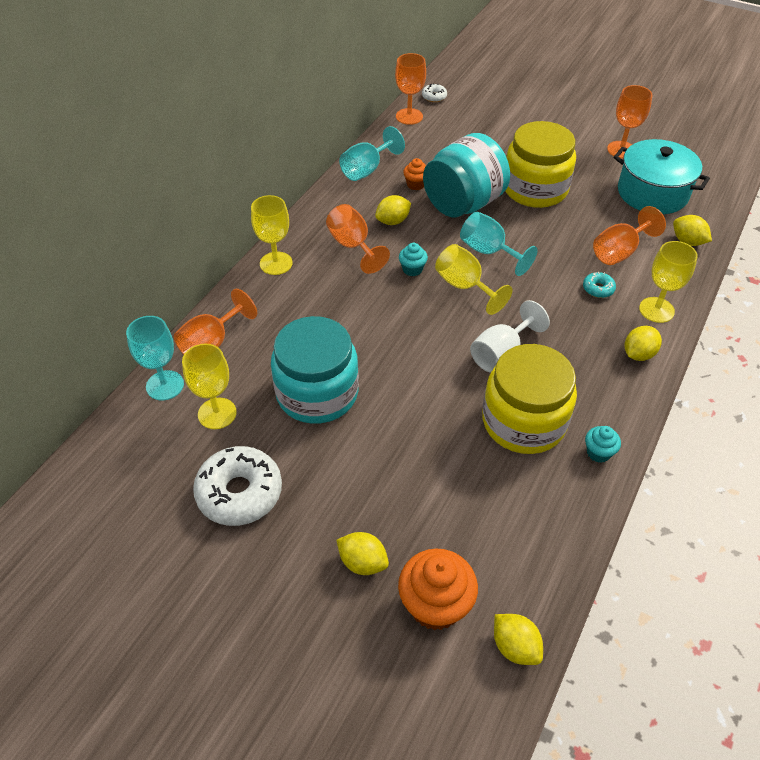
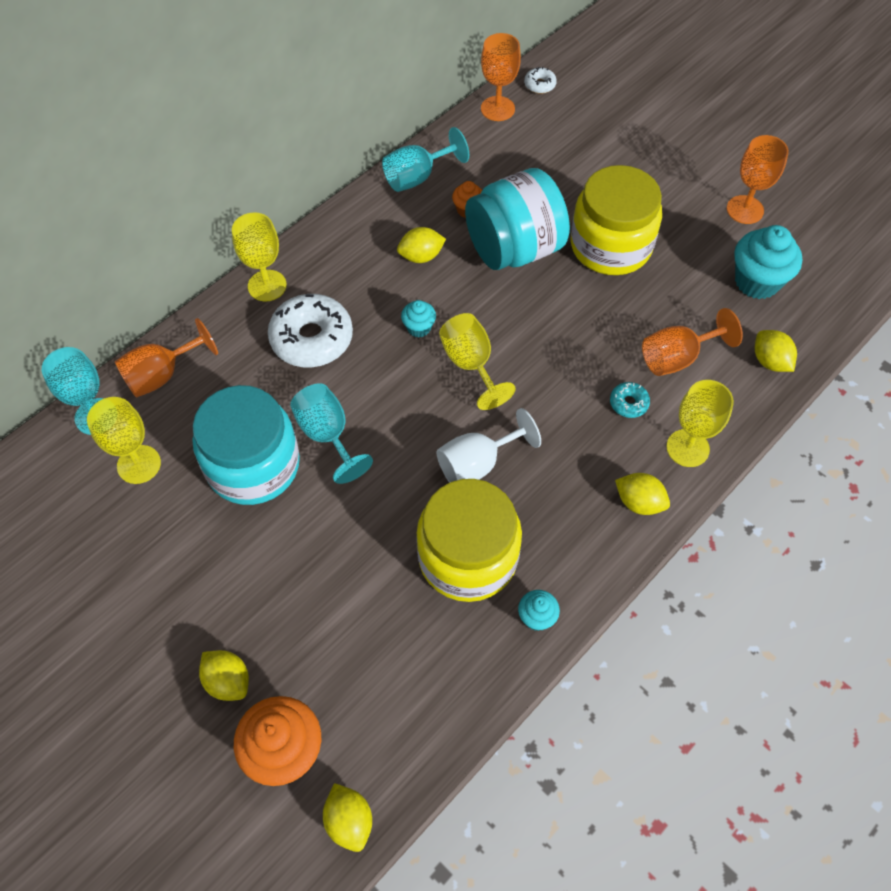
camera: 15 degrees right, 10 degrees up
(239, 493) = (130, 566): white donut -> white donut (312, 338)
(353, 246) = (362, 281): orange goblet -> none
(489, 252) = (518, 323): turquoise goblet -> turquoise goblet (327, 435)
(638, 354) = (639, 502): yellow lemon -> yellow lemon turned 60 degrees clockwise
(652, 193) = (757, 281): turquoise pot -> turquoise cupcake

